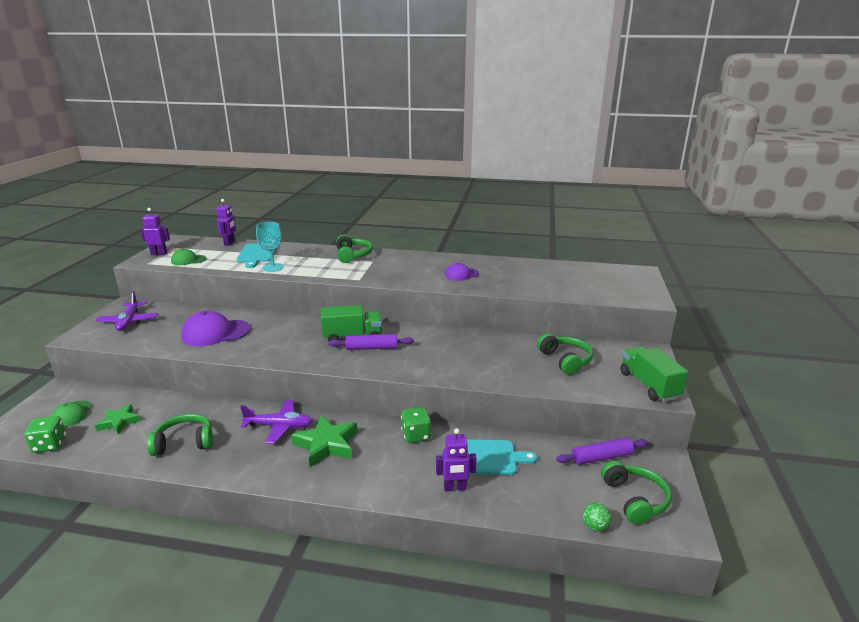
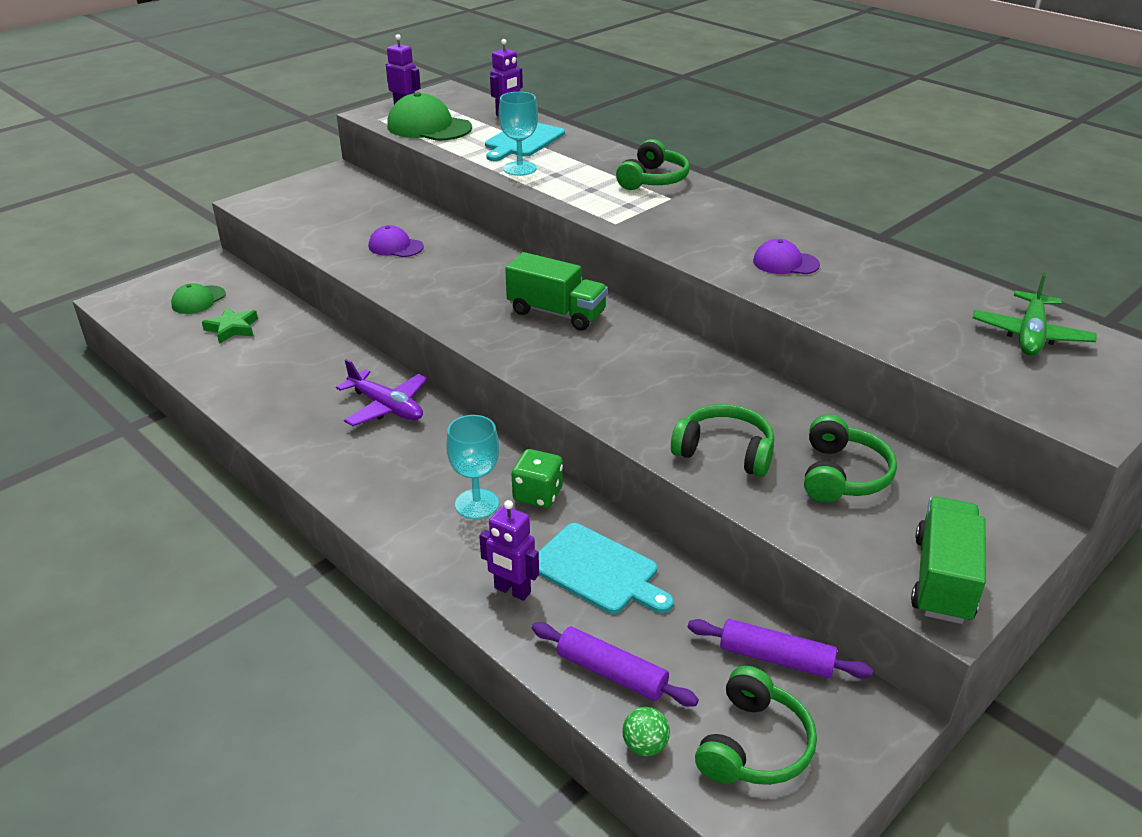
camera: 35 degrees right, 10 degrees up
(50, 445) = (151, 329): green dice -> none
(129, 321) = (318, 198): purple plane -> none
(184, 442) = (271, 382): green headphones -> green headphones (724, 452)
(188, 260) = (429, 127): green cap -> green cap, size x1.74
(215, 333) = (395, 246): purple cap -> purple cap, size x0.58
(327, 444) = (416, 456): green star -> none
(371, 348) = (564, 339): purple rolling pin -> purple rolling pin (611, 673)
(388, 454) = (477, 504): none -> turquoise goblet
(589, 274) = (1030, 335): none -> green plane

